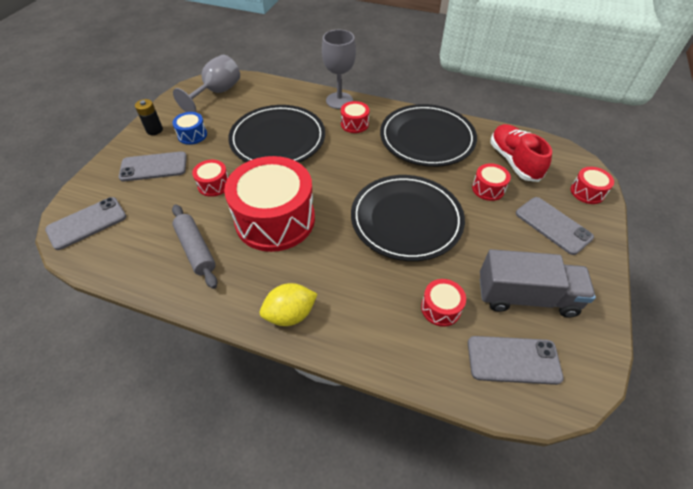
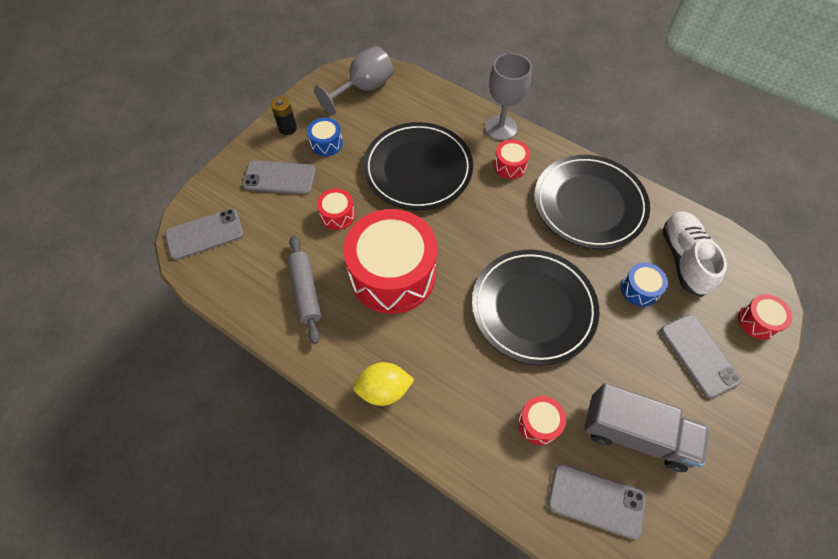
camera: 15 degrees right, 10 degrees up
(488, 189) = (639, 289): red drum -> blue drum
(514, 161) = (684, 259): red shoe -> white shoe

